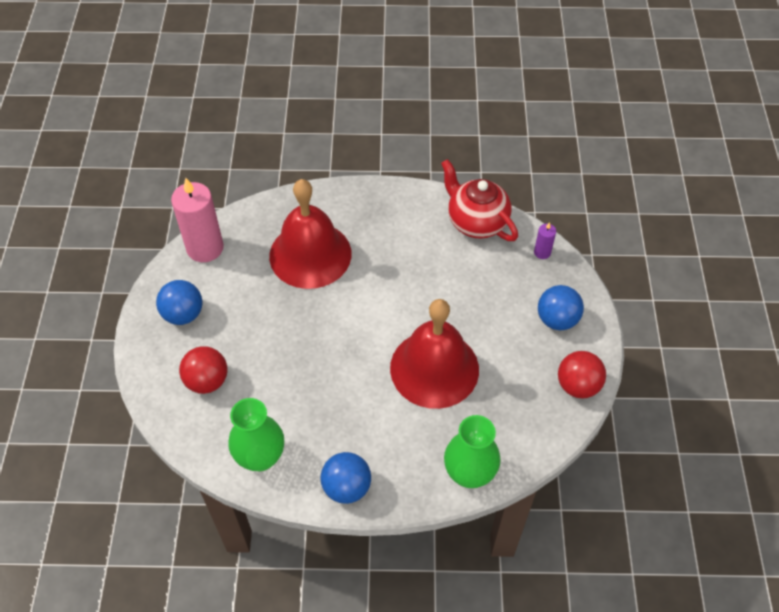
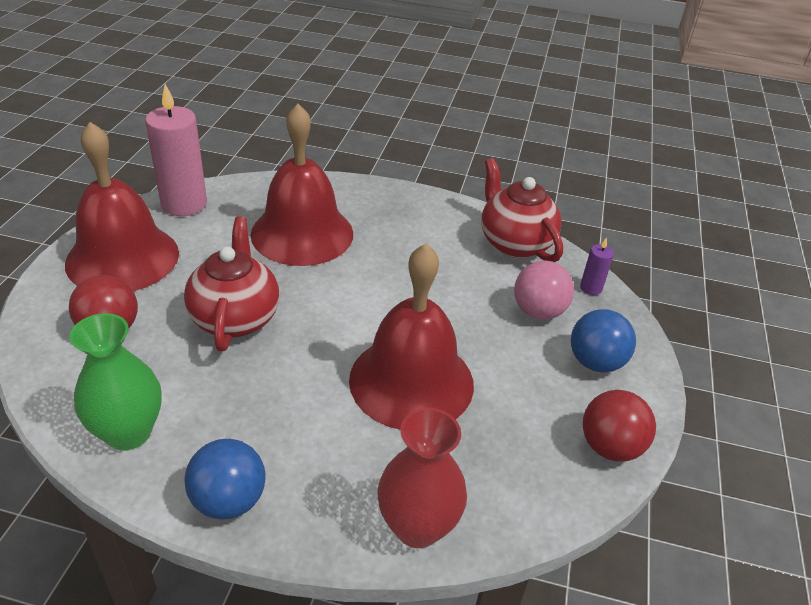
camera: 10 degrees right, 15 degrees down
(183, 314) = (122, 258): blue ball -> red bell
(292, 347) = (235, 318): none -> red teapot
(469, 474) = (417, 526): green vase -> red vase
(508, 284) = (538, 311): none -> pink ball

